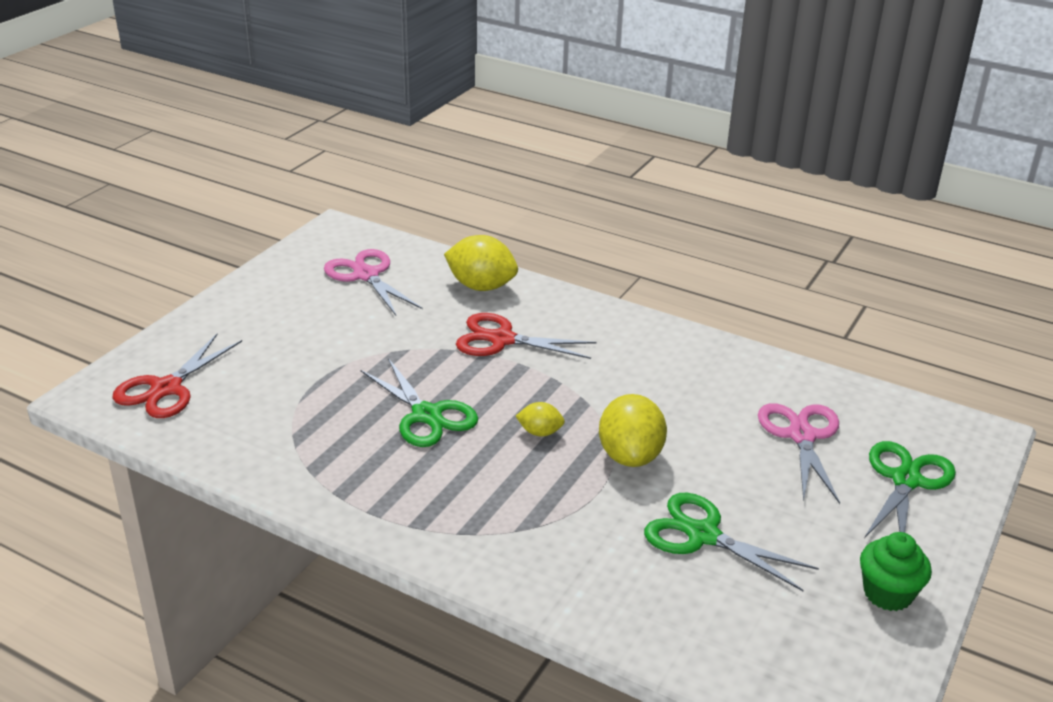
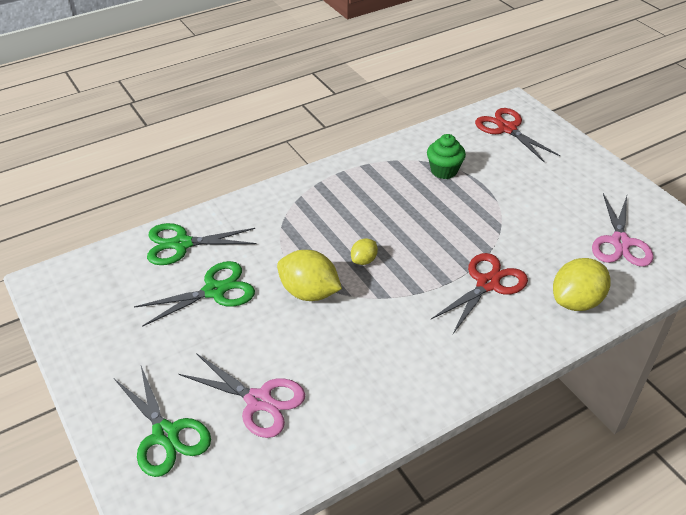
camera: 120 degrees right, 10 degrees up
(366, 275) = (620, 242): pink scissors -> pink scissors turned 105 degrees clockwise
(426, 415) = (416, 217): green scissors -> green scissors (182, 244)
(887, 593) = (97, 349): green cupcake -> green cupcake (444, 171)

